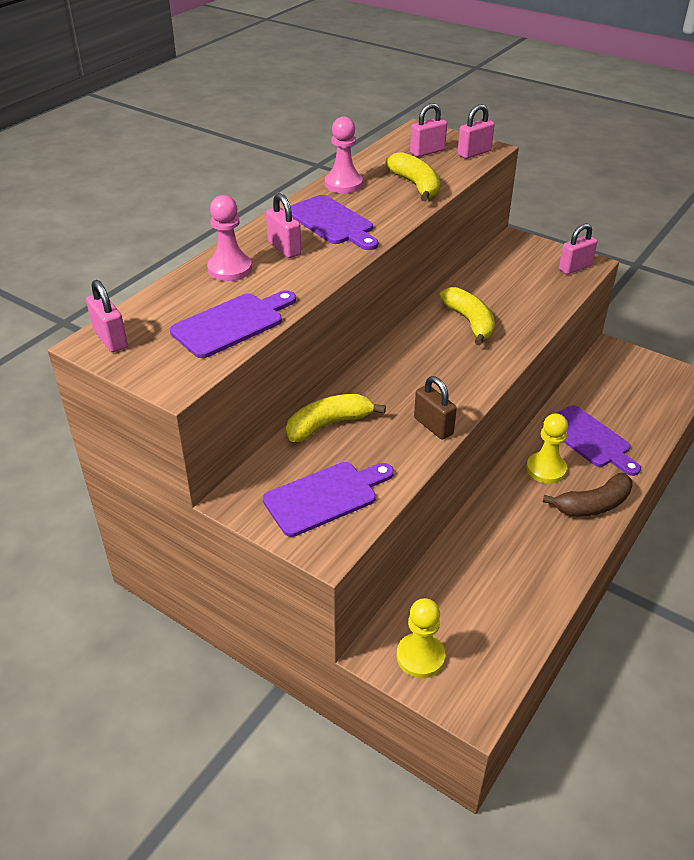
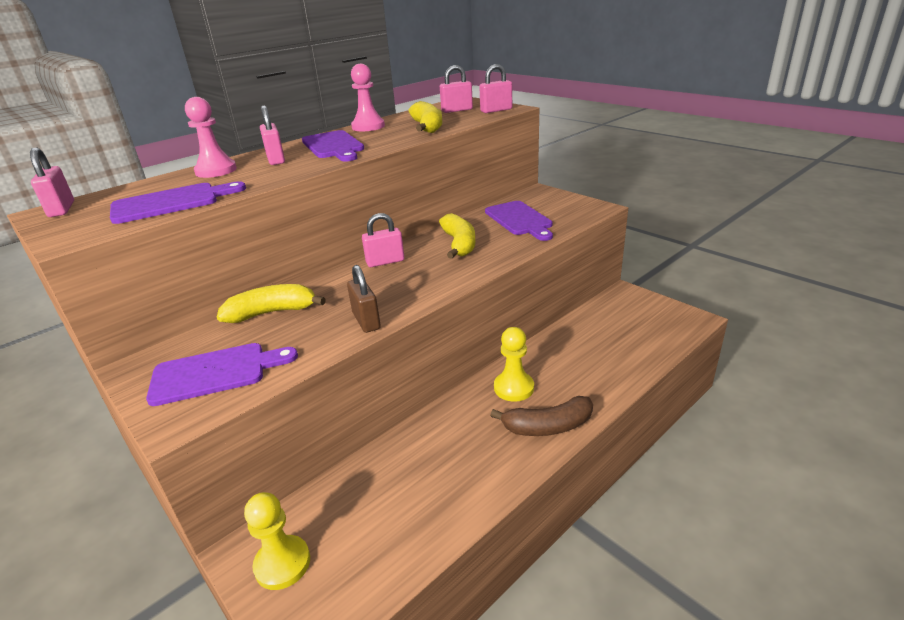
camera: 15 degrees right, 10 degrees down
(575, 267) = (582, 210): pink padlock -> pink padlock (385, 262)
(589, 439) = (570, 365): purple cutting board -> purple cutting board (519, 220)

